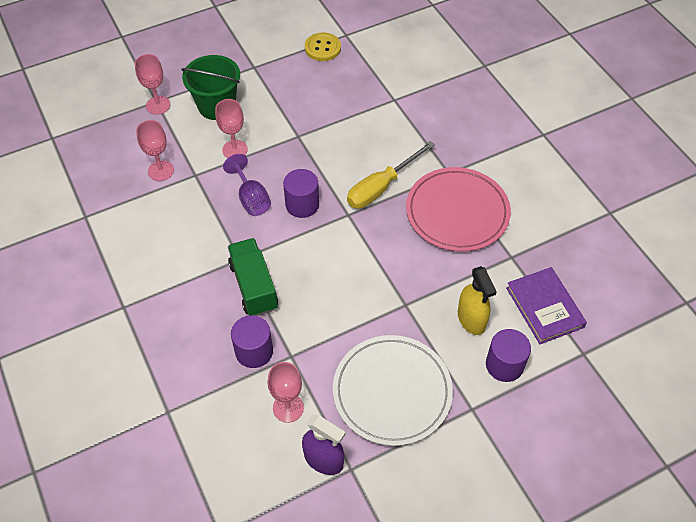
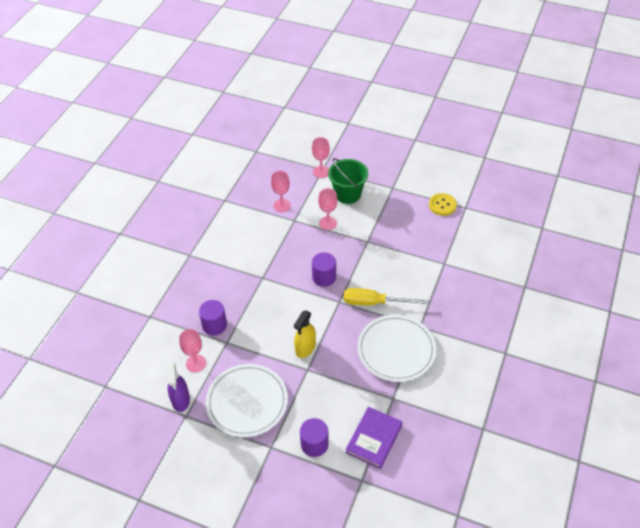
camera: 50 degrees right, 5 degrees down
(251, 199) = (304, 254): purple goblet -> none
(254, 286) = (252, 296): green truck -> none
(457, 212) = (396, 350): pink plate -> white plate
(471, 319) = (329, 407): yellow spray bottle -> yellow spray bottle (305, 348)

